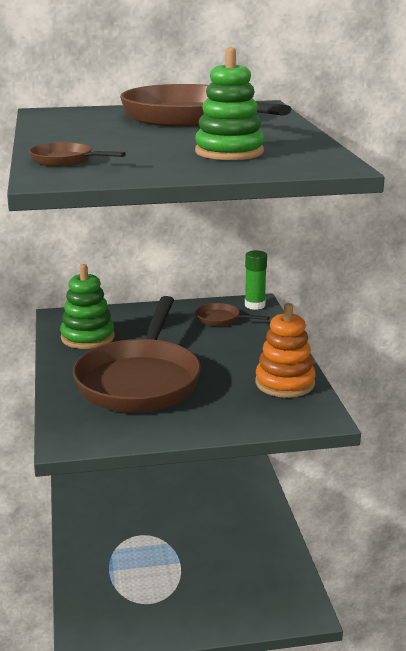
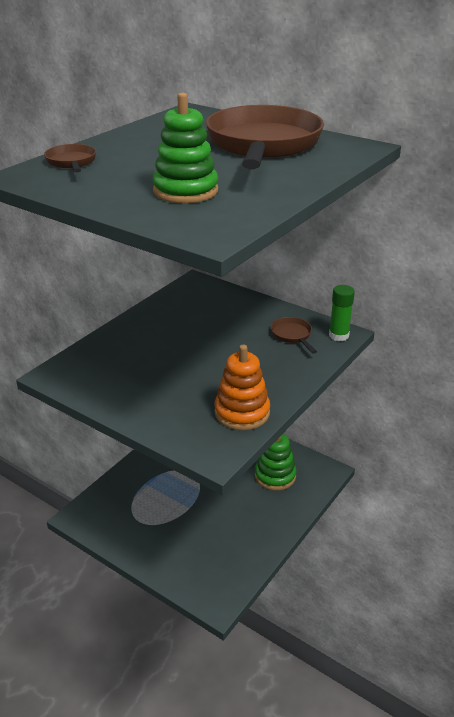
camera: 45 degrees right, 10 degrees up
(87, 337) = (183, 306): green stacking toy -> green stacking toy (275, 476)
(140, 380) = (158, 356): brown pan -> none

